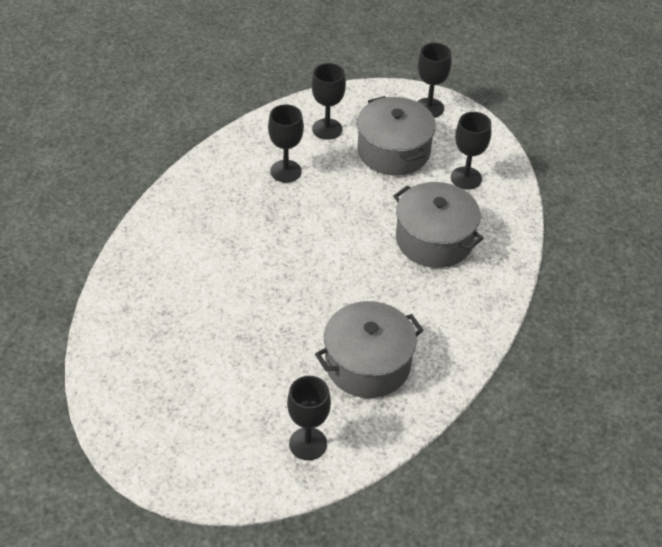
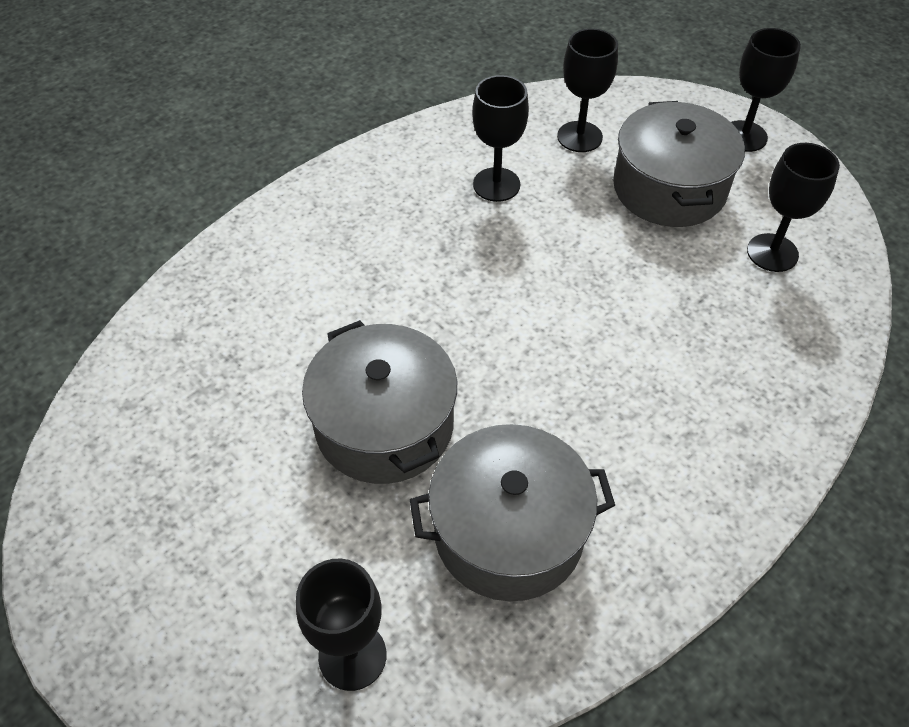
camera: 20 degrees right, 5 degrees up
(434, 239) = (691, 341): grey pot -> grey pot (384, 425)

